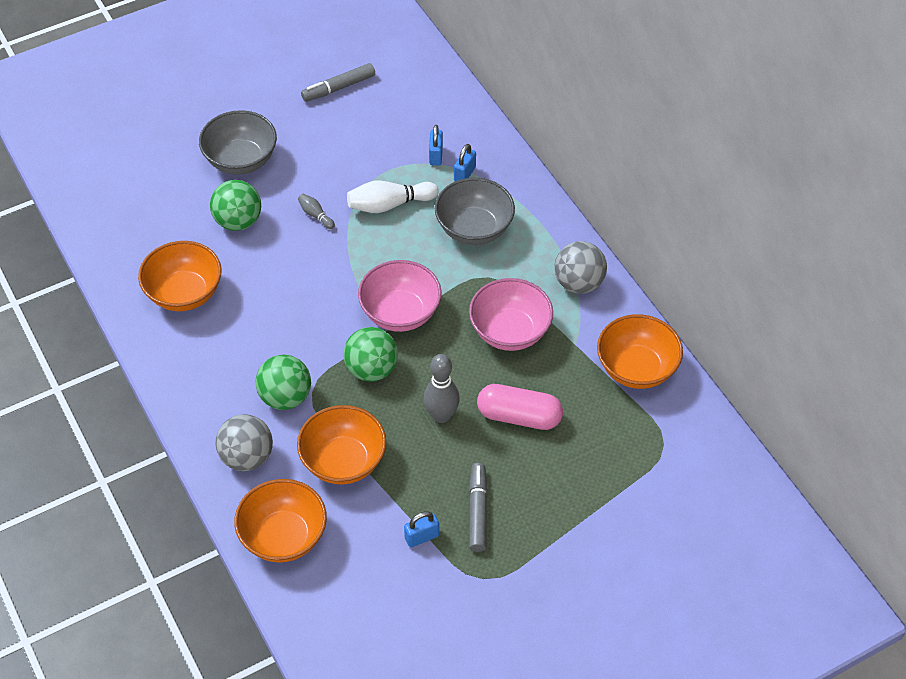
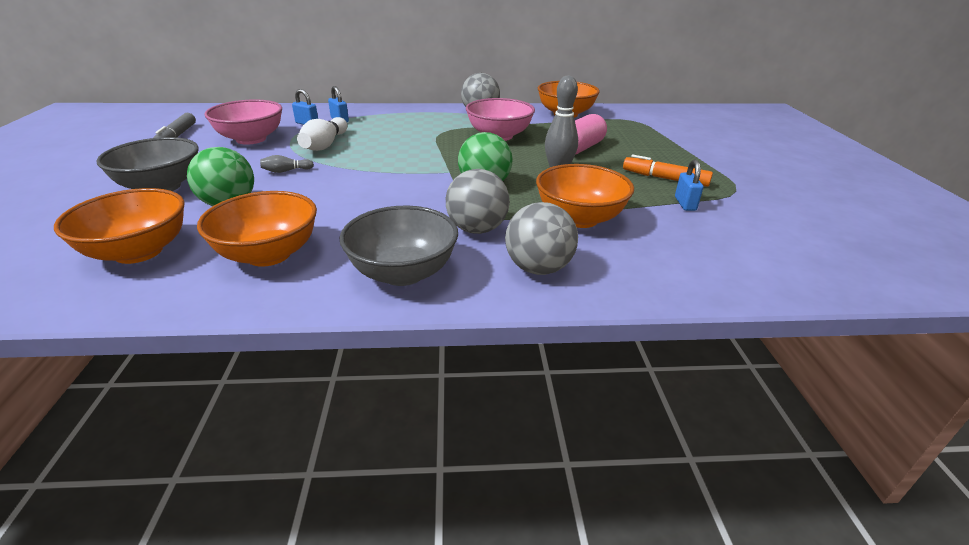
camera: 65 degrees left, 20 degrees down
(283, 537) = (661, 271): orange bowl -> orange bowl (138, 252)
(285, 397) = (477, 229): green ball -> grey ball
(400, 313) = (438, 163): pink bowl -> pink bowl (251, 139)
(474, 229) = (392, 127): grey bowl -> grey bowl (403, 273)
(477, 511) = (665, 178): grey marker -> orange marker

